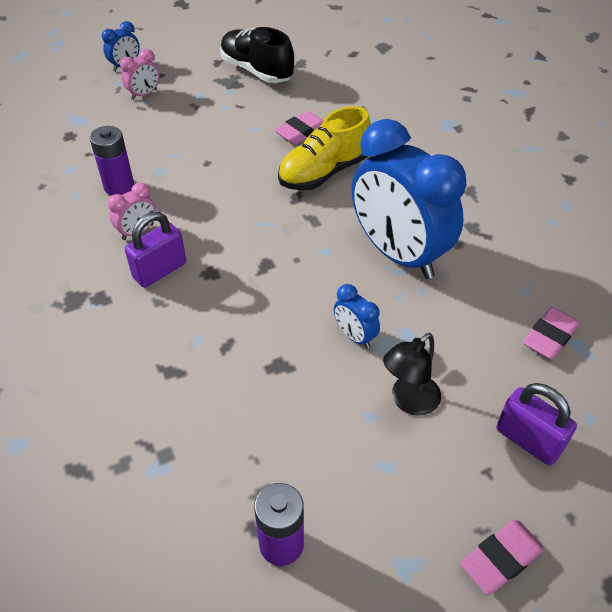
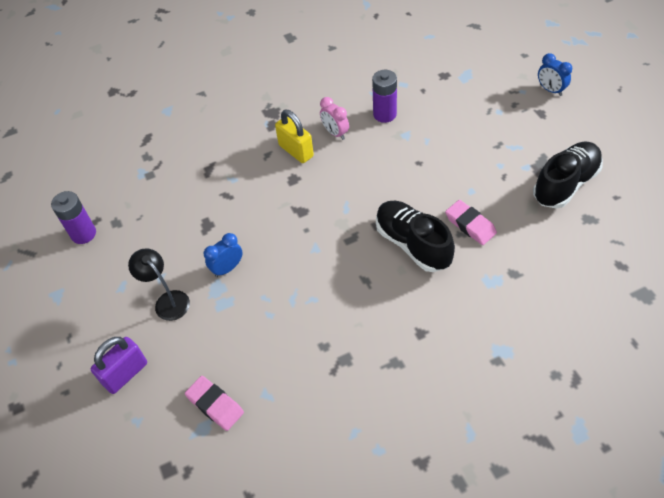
camera: 95 degrees right, 5 degrees up
(144, 94) = (508, 109): pink clock -> none
(160, 270) = (296, 151): purple padlock -> yellow padlock
(323, 172) = (412, 244): yellow shoe -> black shoe
(398, 254) = (311, 299): blue clock -> none
(501, 559) = (48, 346): pink eraser -> none

